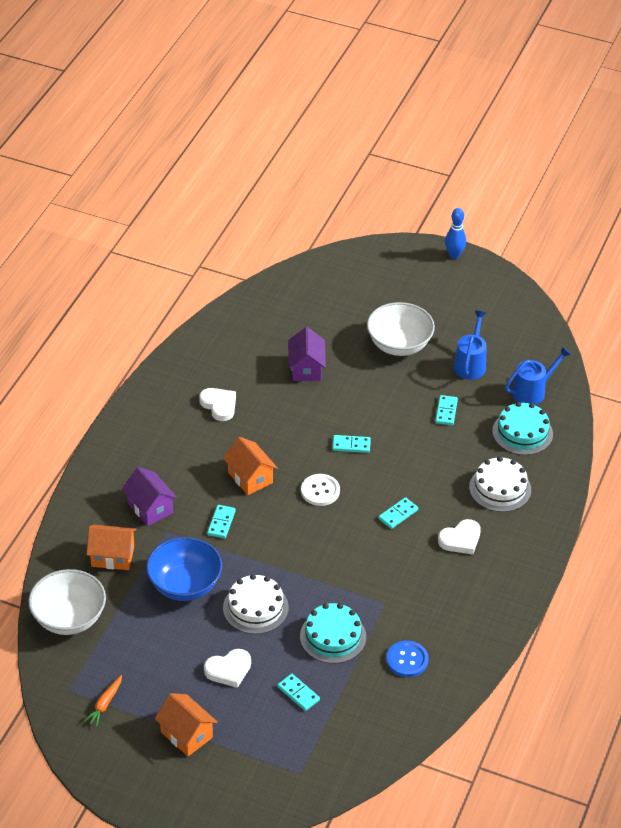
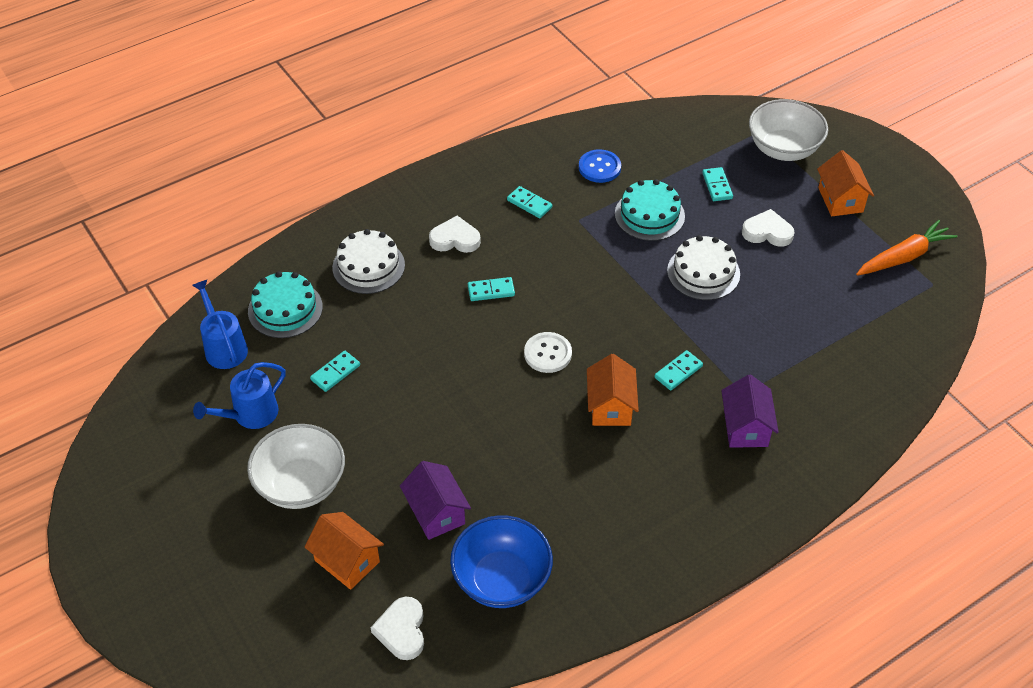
camera: 145 degrees left, 5 degrees up
(69, 618) = (900, 351): white bowl -> white bowl (783, 149)
(105, 704) = (904, 257): orange carrot -> orange carrot, size x1.73
(112, 556) = (819, 393): orange house -> orange house (347, 561)
(185, 585) = (760, 326): blue bowl -> blue bowl (501, 579)
(219, 405) = (579, 518): white heart -> white heart (402, 630)
(306, 368) = (436, 513): purple house -> purple house turned 60 degrees counterclockwise
(351, 445) = (471, 387): turquoise domino -> turquoise domino (529, 204)
(454, 255) = (99, 583): blue bowling pin -> none
(532, 391) = (224, 347): blue watering can -> blue watering can turned 60 degrees clockwise

